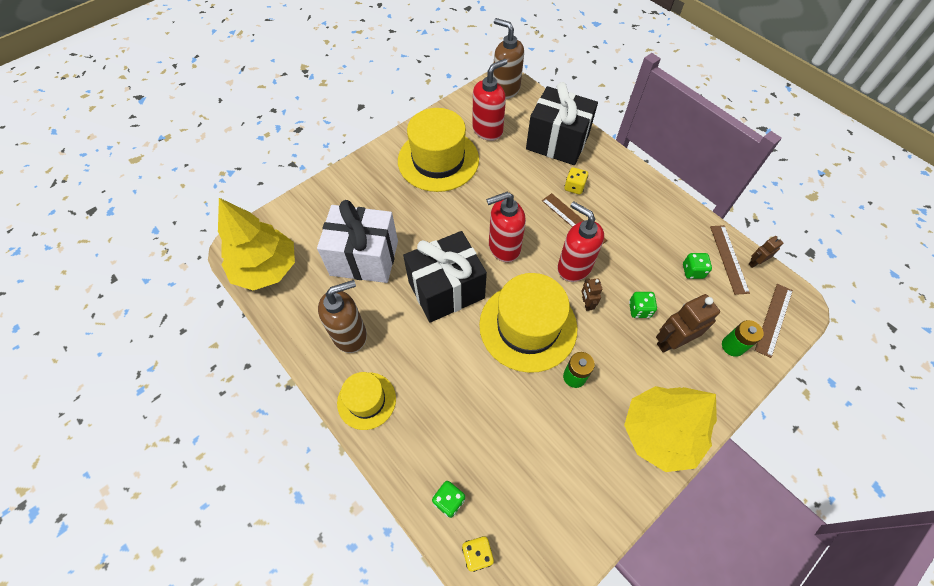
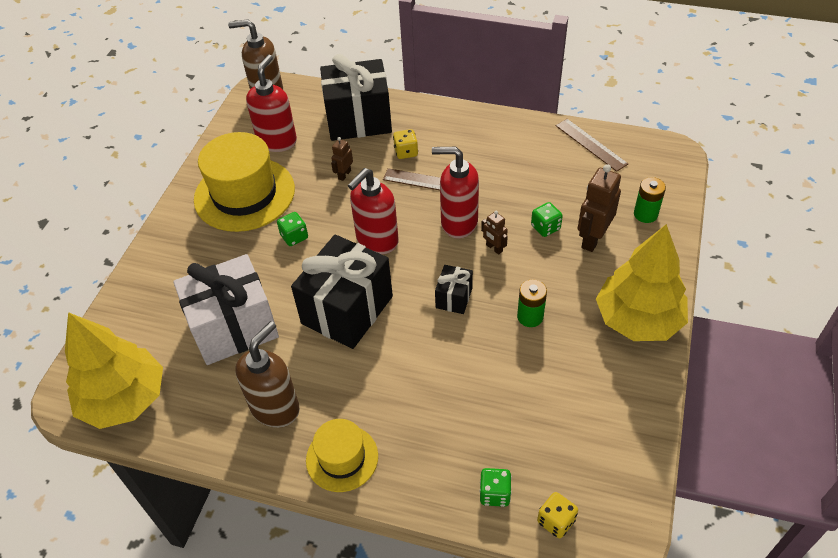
camera: 30 degrees left, 10 degrees down
(528, 326) = (454, 298): yellow hat -> black gift
(692, 271) = (568, 170): green dice -> green dice (294, 237)
(755, 262) = (614, 136): brown robot -> brown robot (344, 175)
(773, 319) = (662, 175): brown ruler -> none

